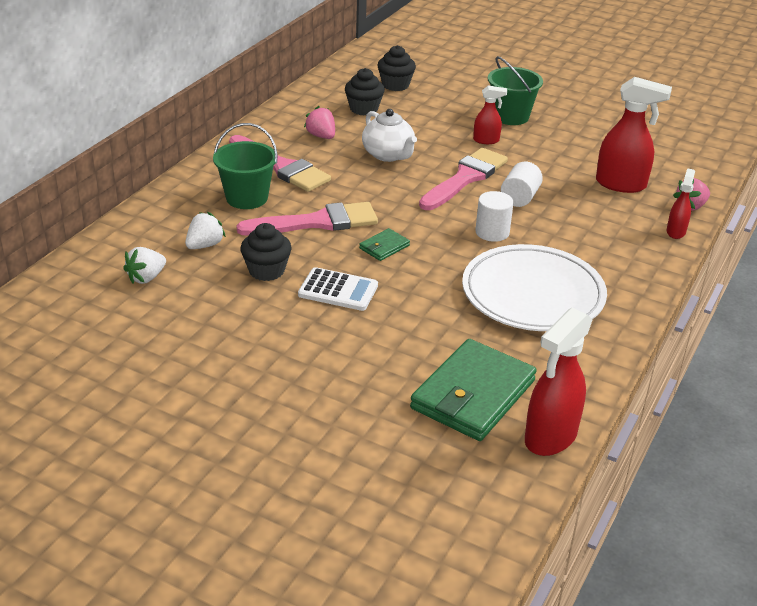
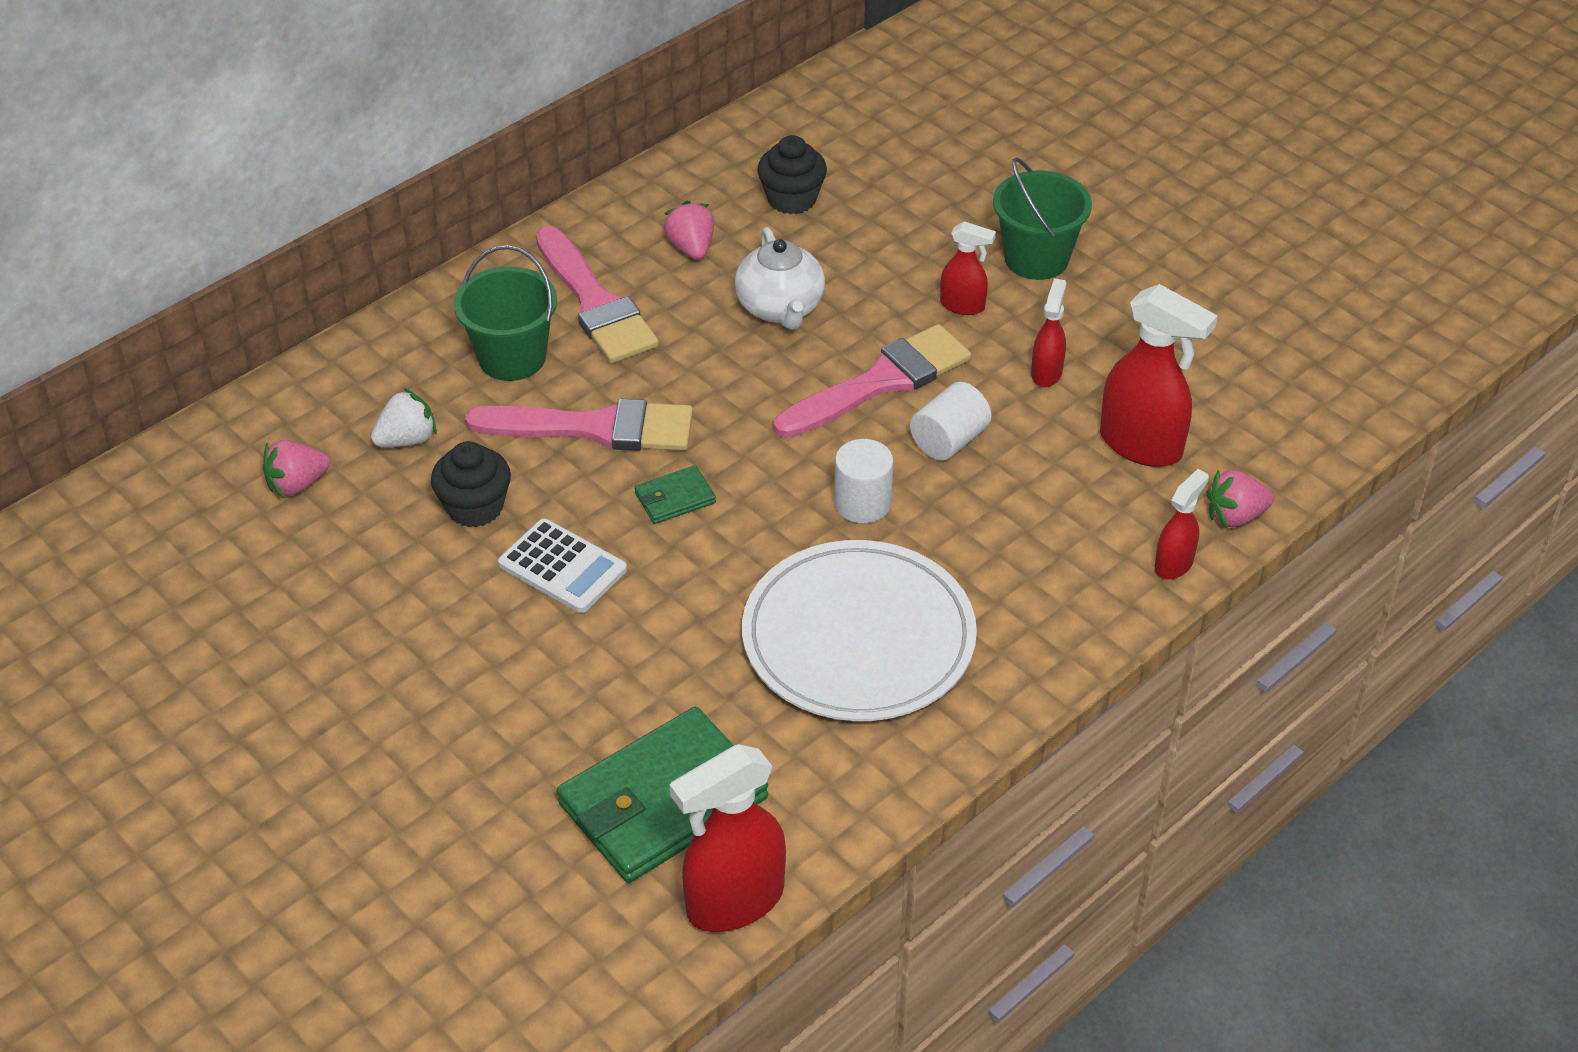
camera: 20 degrees right, 10 degrees up
(146, 278) = (297, 484): white strawberry -> pink strawberry
(395, 85) = (874, 152): black cupcake -> none
(550, 162) = (1046, 373): none -> red spray bottle

